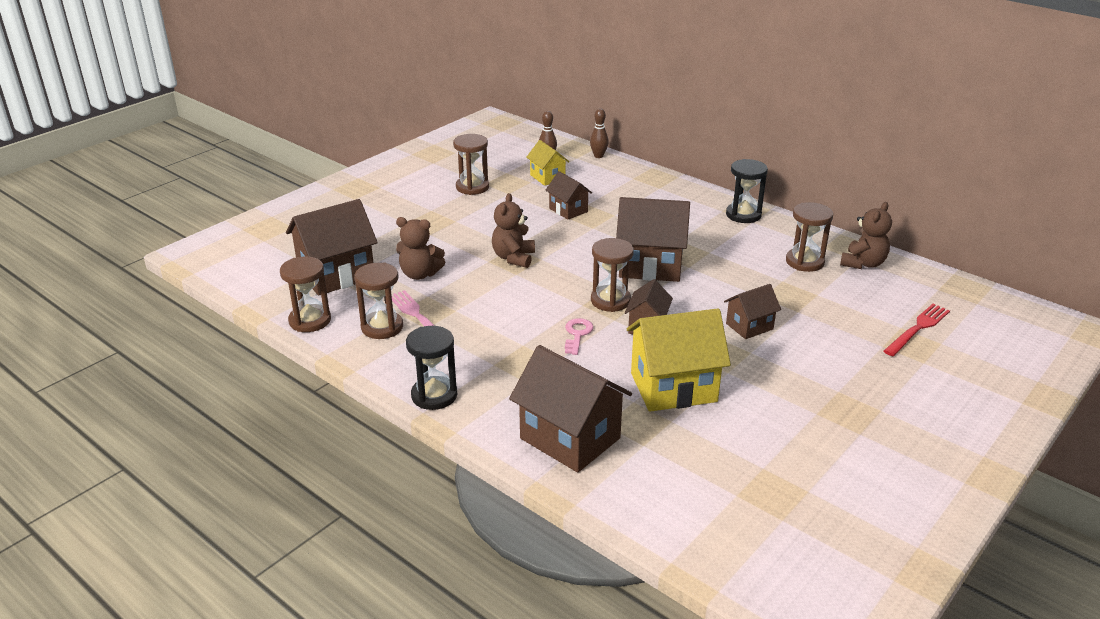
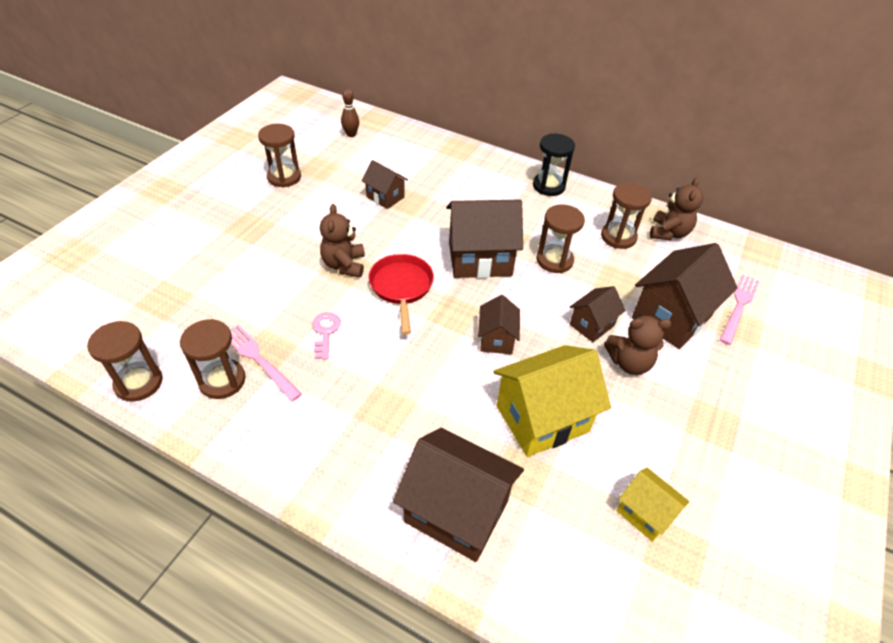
camera: 15 degrees left, 15 degrees up
(336, 275) = (159, 311): brown house -> brown house (671, 317)
(420, 274) = (250, 299): brown teddy bear -> brown teddy bear (629, 363)
(434, 395) = (298, 473): black hourglass -> none
(547, 177) = (356, 158): yellow house -> yellow house (644, 513)
(564, 279) = (401, 287): none -> red pan
(577, 334) = (430, 360): pink key -> pink key (325, 332)
(598, 156) = (399, 127): brown bowling pin -> none
(610, 300) = (453, 309): brown hourglass -> brown hourglass (554, 260)
(918, 329) = (739, 306): red fork -> pink fork

